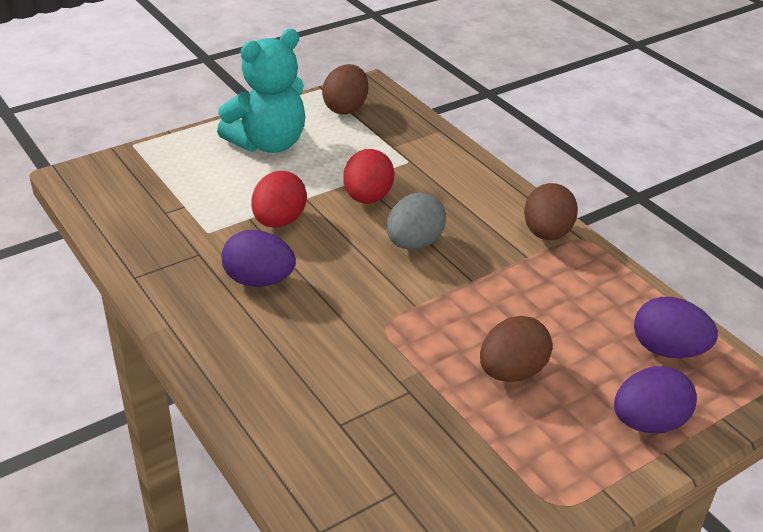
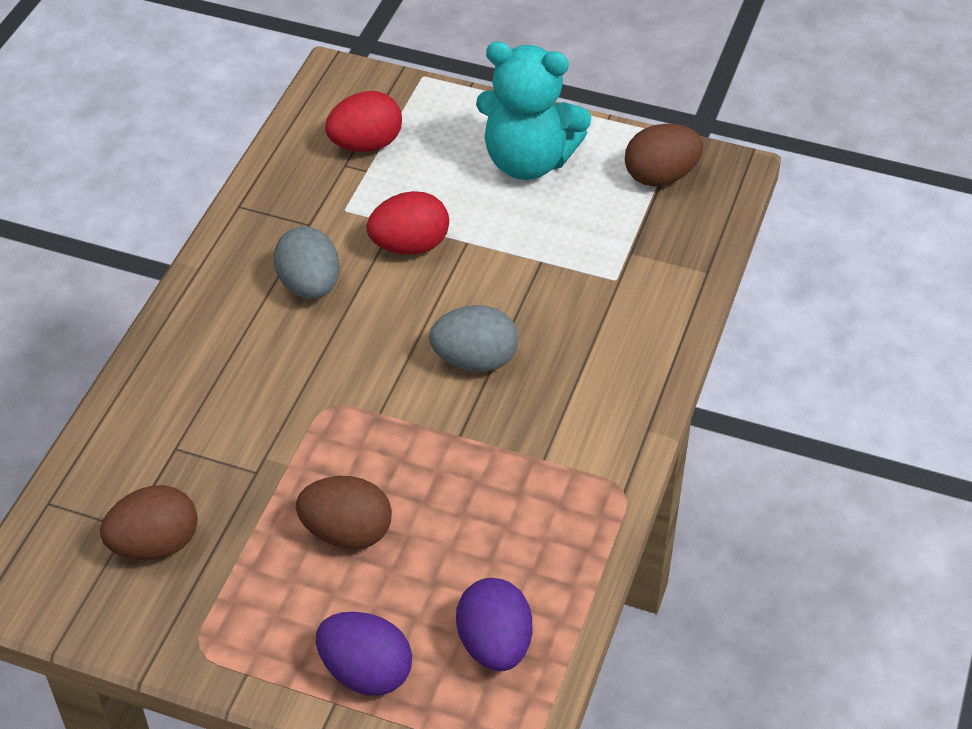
camera: 55 degrees right, 10 degrees up
(259, 280) = (309, 285): purple egg -> grey egg
(367, 198) = (514, 285): red egg -> red egg (366, 144)
(546, 233) = (601, 455): brown egg -> brown egg (155, 544)

